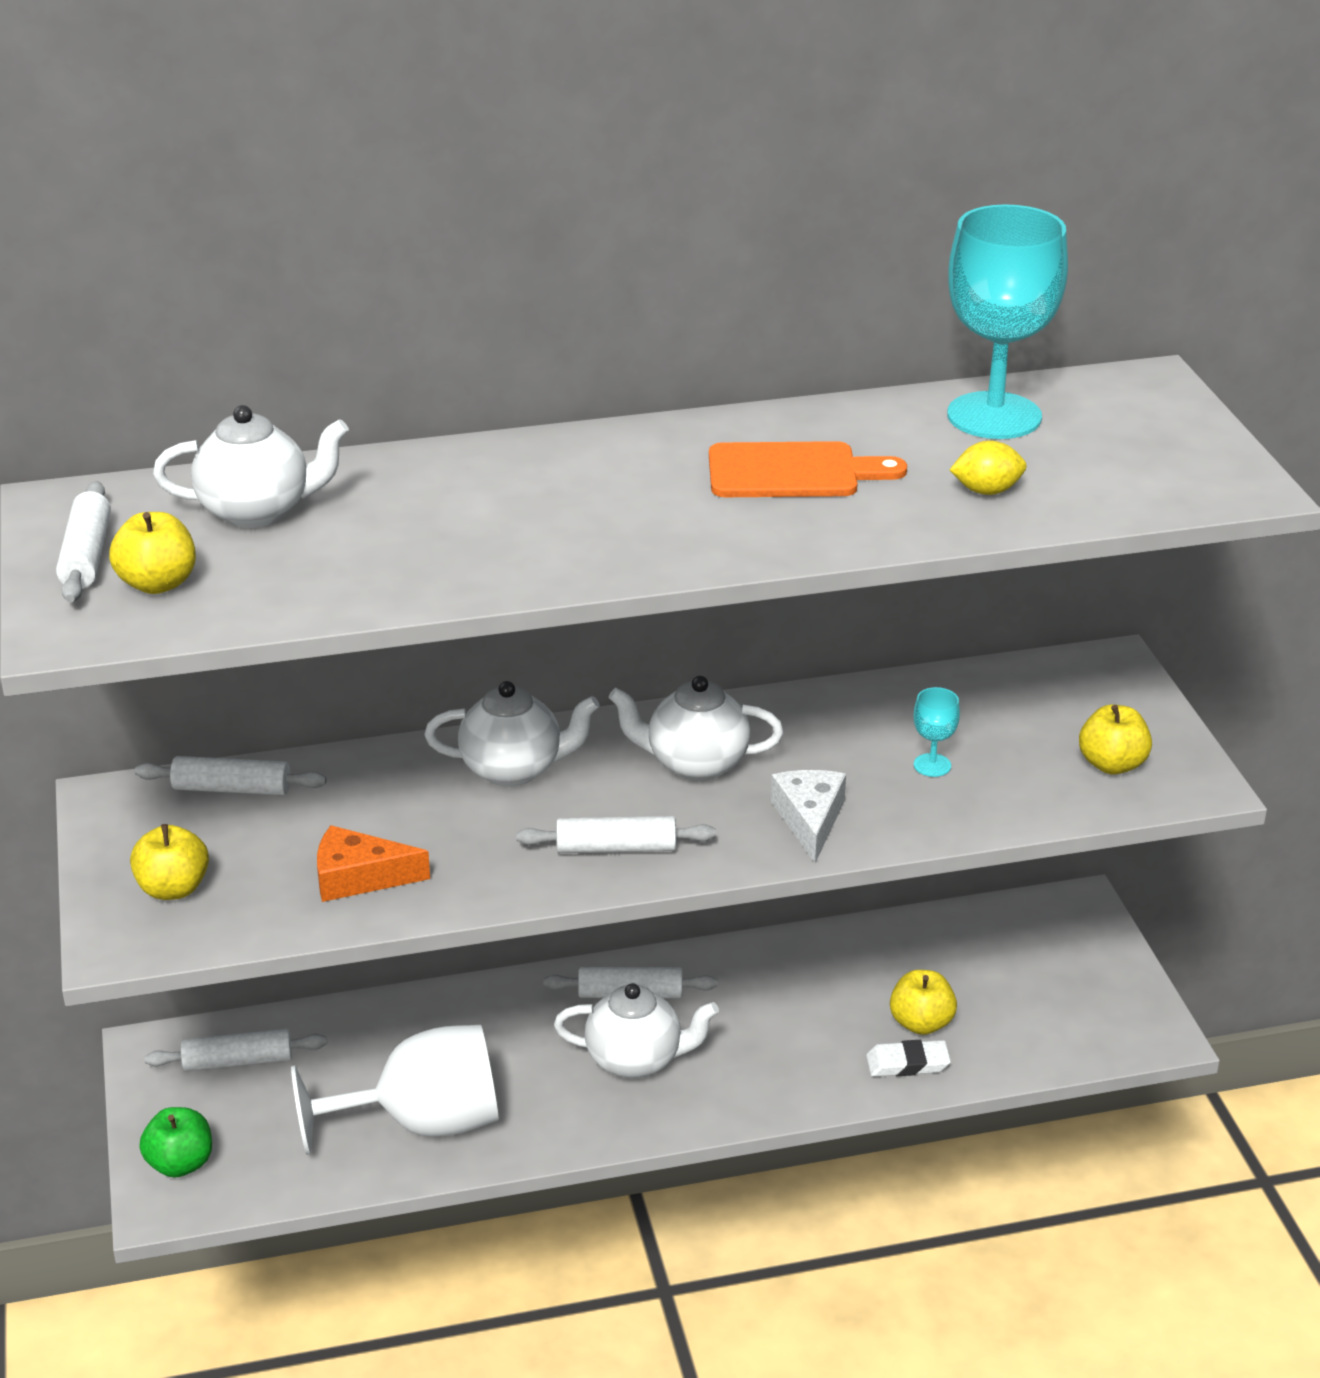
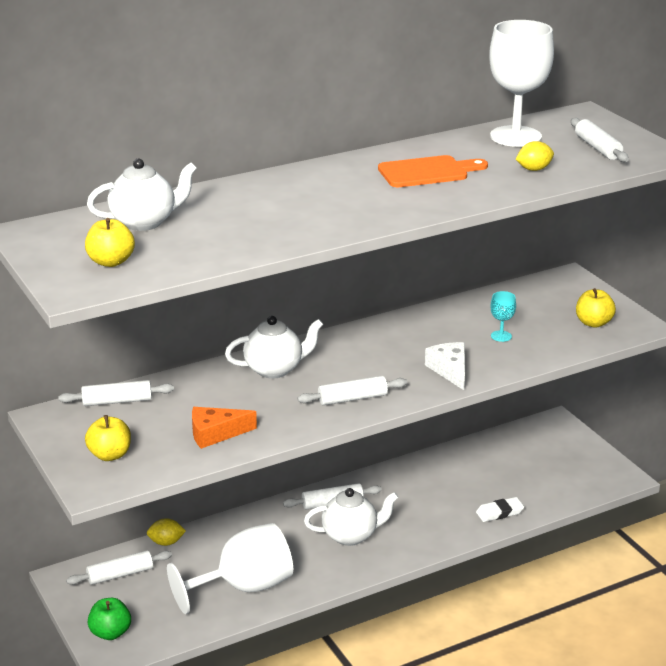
camera: 15 degrees left, 5 degrees down
(86, 555) = (59, 254): white rolling pin -> white rolling pin (597, 148)
(333, 1016) = (166, 542): none -> yellow lemon
(695, 764) = (374, 353): white teapot -> none
(921, 1023) = (498, 492): yellow apple -> none
(994, 416) = (515, 136): turquoise goblet -> white goblet

